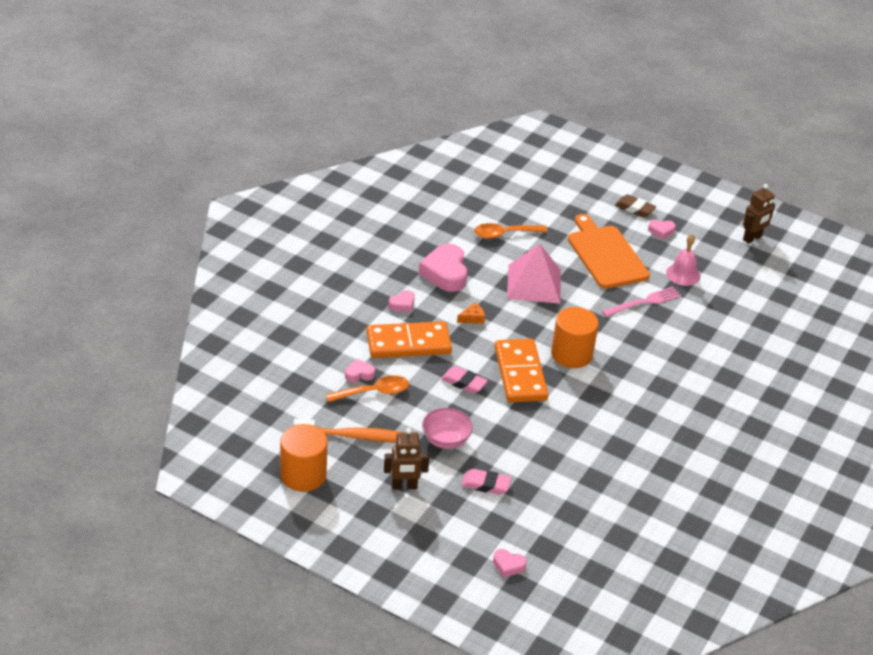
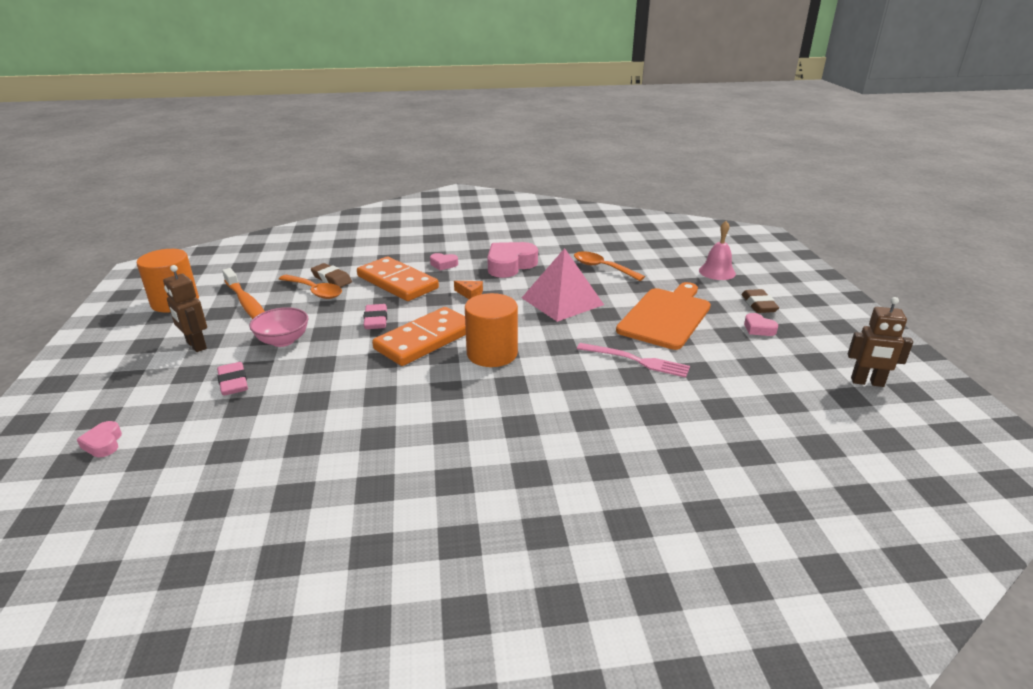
camera: 55 degrees right, 10 degrees down
(359, 374) = (331, 279): pink heart -> brown eraser
(683, 274) = (721, 365): pink bell -> pink bell (717, 272)

